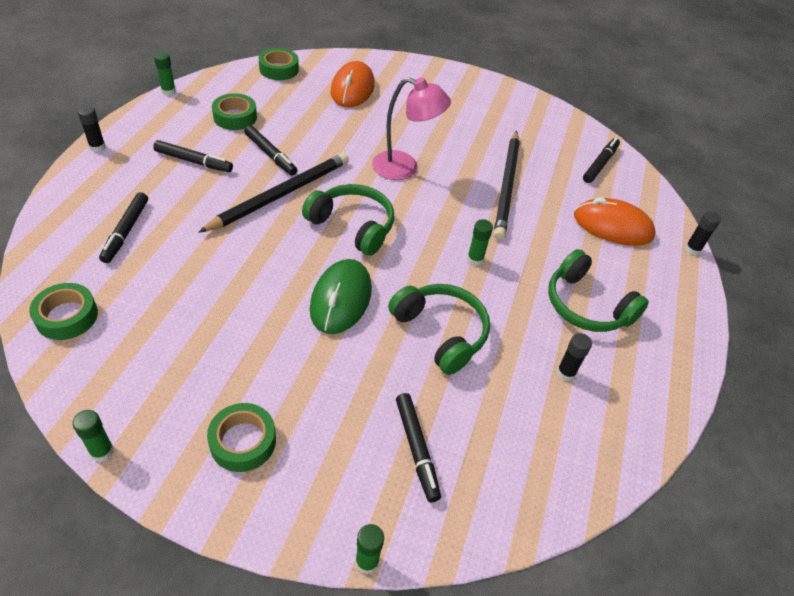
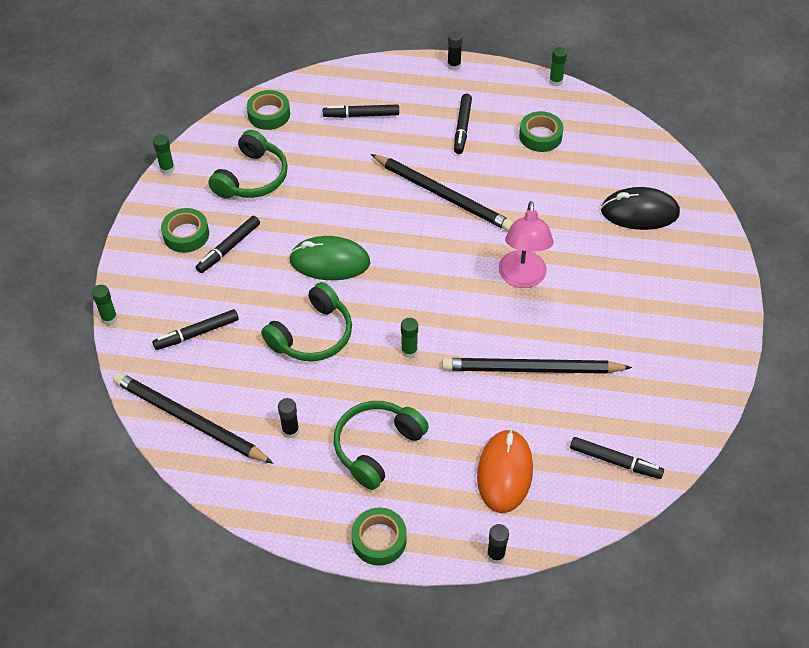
camera: 85 degrees right, 5 degrees up
(270, 155) = (495, 175): black marker -> black marker (229, 248)
(279, 69) = (641, 146): green tape -> green tape (379, 540)
(352, 89) = (639, 212): orange mouse -> black mouse
(352, 226) = (421, 253): green headphones -> green headphones (252, 178)
(548, 474) = (189, 420): none -> black pencil

